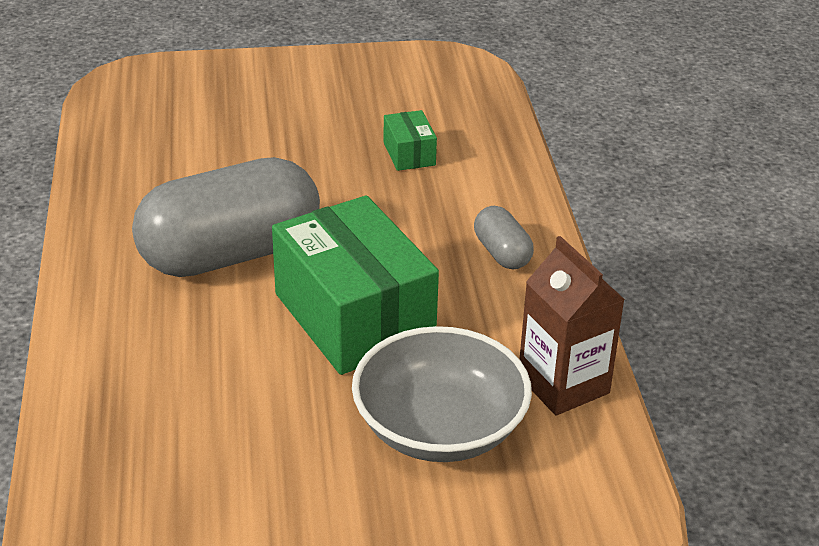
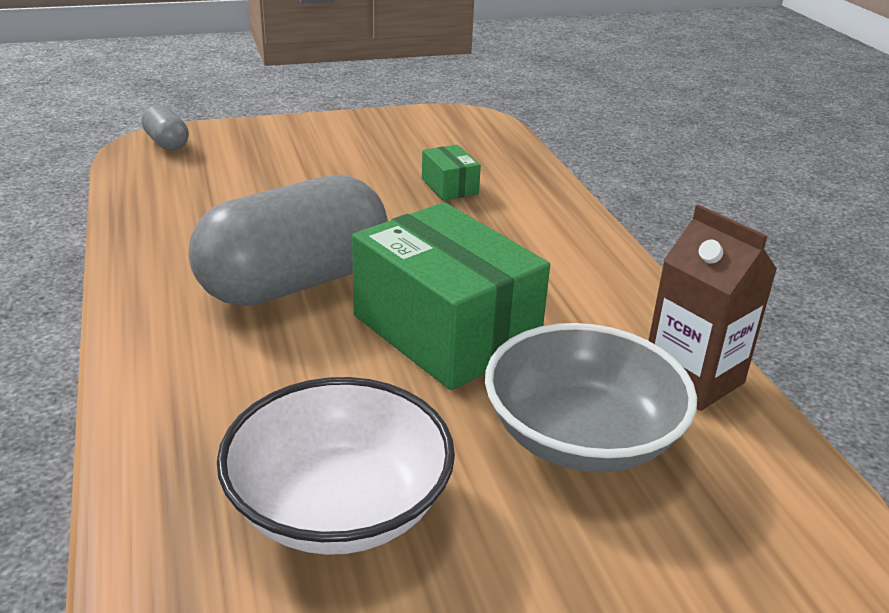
camera: 10 degrees left, 5 degrees down
(220, 465) = (339, 506): none -> white bowl
(502, 253) = (574, 262): grey capsule -> grey capsule (167, 143)

